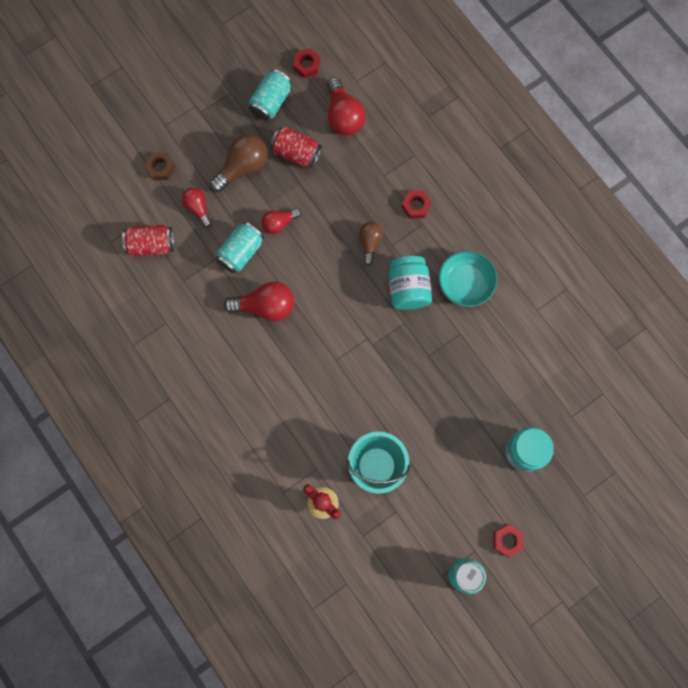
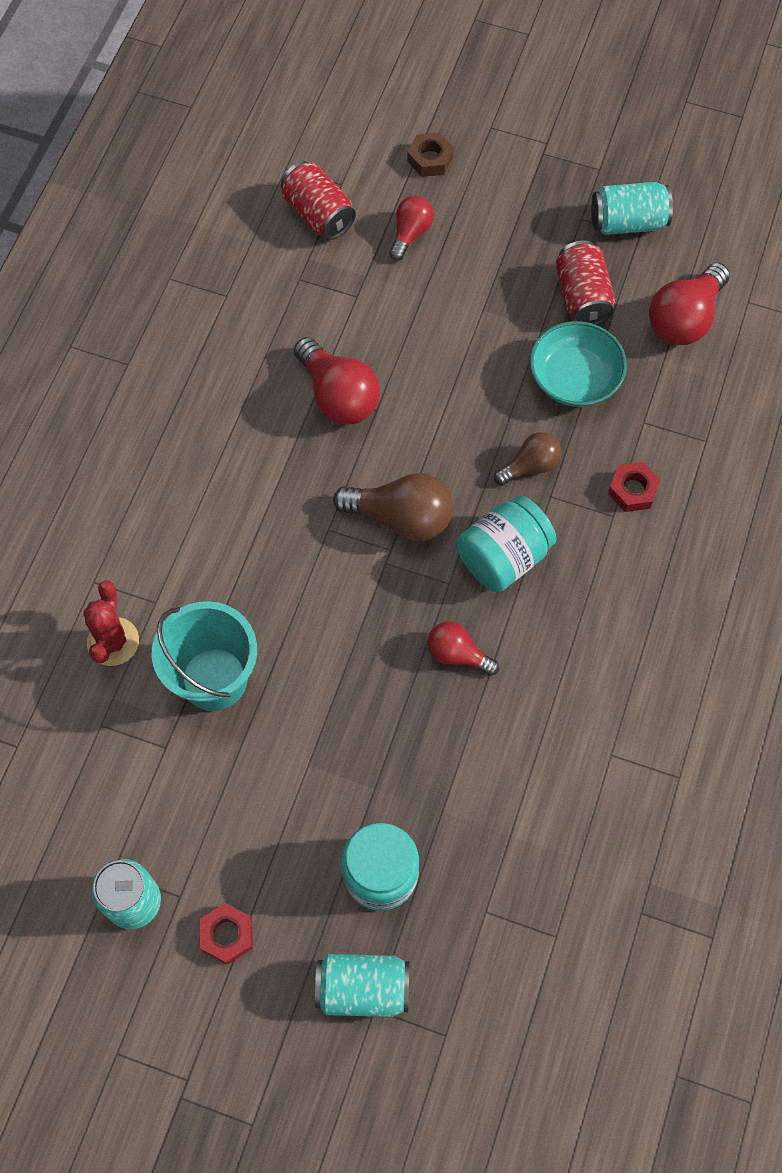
camera: 55 degrees right, 10 degrees down
(241, 252) = (390, 320): turquoise can -> turquoise can (363, 988)
(243, 167) = (508, 248): brown light bulb -> brown light bulb (401, 518)
(279, 223) = (467, 339): red light bulb -> red light bulb (457, 654)
(307, 65) = (716, 230): red nut -> none
(465, 283) = (571, 628): turquoise bowl -> turquoise bowl (574, 378)

